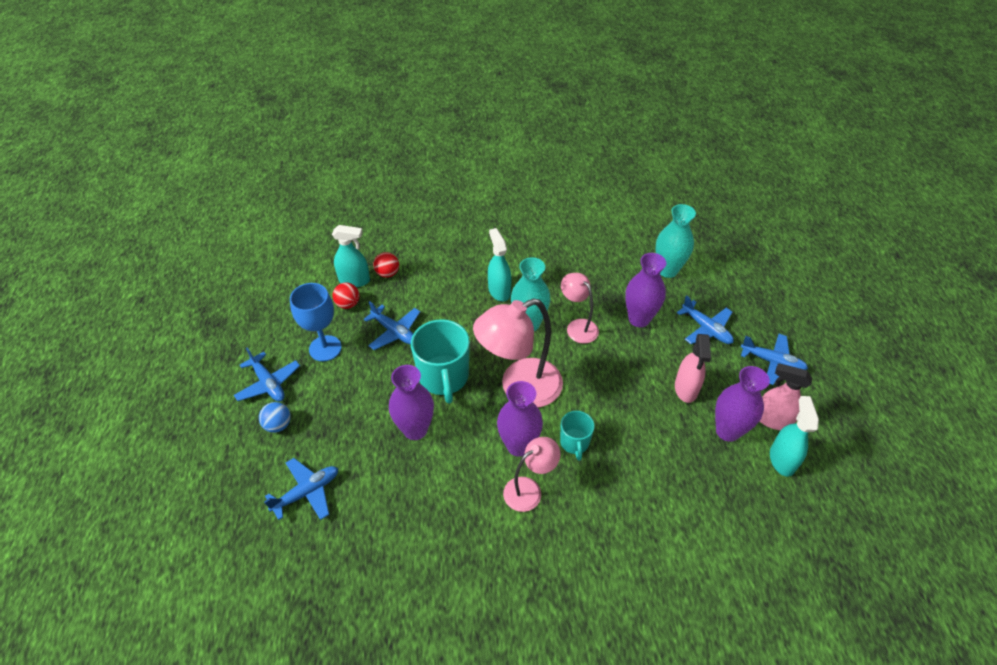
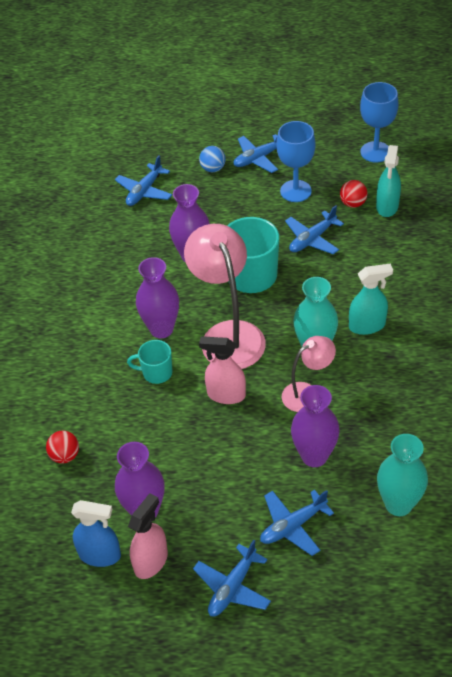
camera: 100 degrees right, 0 degrees up
(277, 290) = (375, 152): none -> blue goblet
(307, 492) = (144, 191): blue plane -> blue plane turned 60 degrees clockwise
(387, 273) = (397, 232): red ball -> red ball (65, 455)
(529, 489) = (114, 333): pink lamp -> none
(686, 389) = (206, 483): pink spray bottle -> pink spray bottle (226, 394)
(782, 459) = (100, 555): turquoise spray bottle -> blue spray bottle

